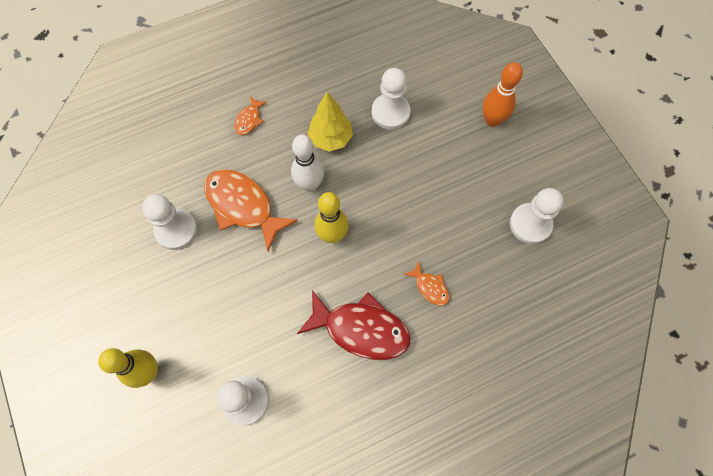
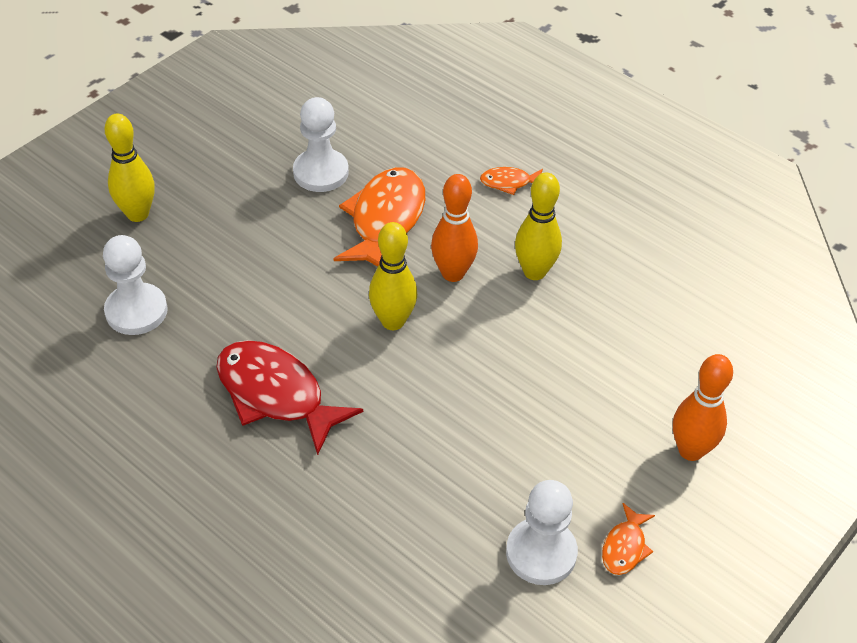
camera: 65 degrees right, 20 degrees down
(309, 185) = (453, 273): white bowling pin -> orange bowling pin
(331, 139) = (534, 272): yellow tree -> yellow bowling pin
(361, 329) = (276, 395): red fish -> red fish turned 135 degrees clockwise
(390, 112) = (619, 323): white pawn -> none
(430, 287) = (373, 453): orange fish -> orange fish (625, 547)

